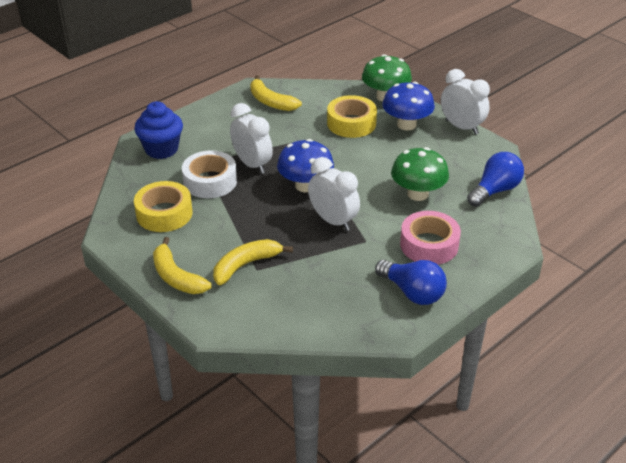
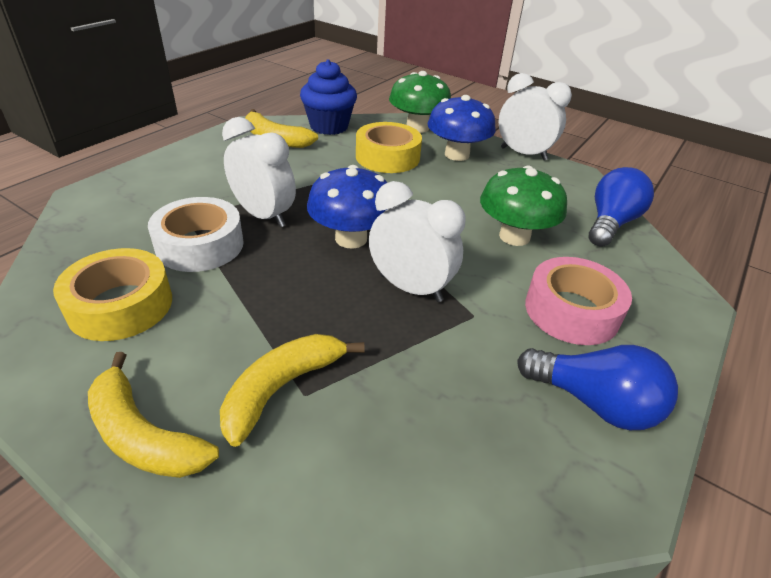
camera: 15 degrees left, 0 degrees up
(161, 149) = (119, 205): blue cupcake -> blue cupcake (329, 126)

